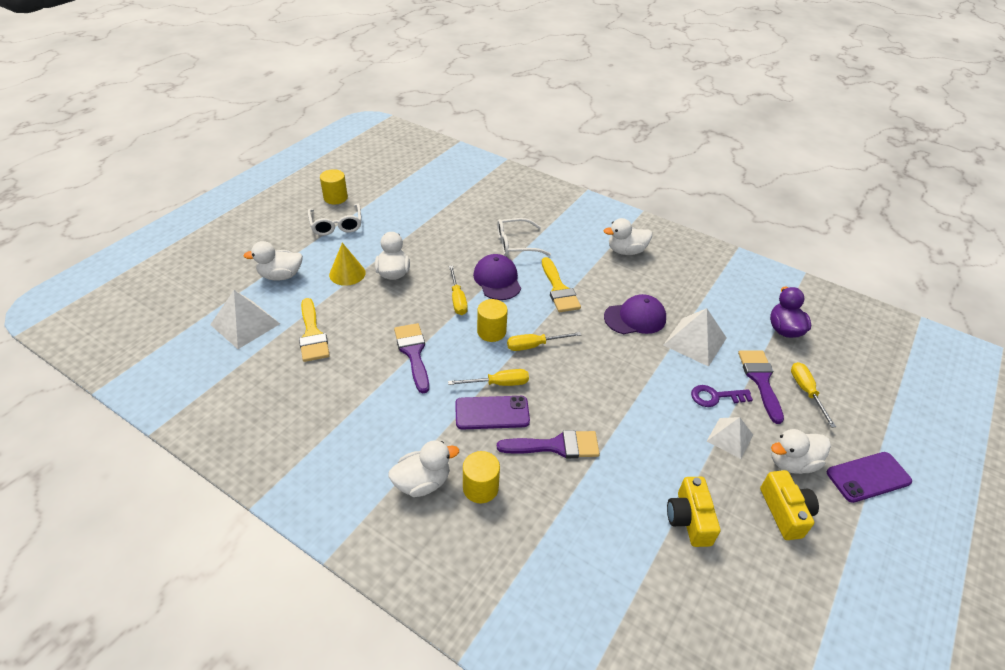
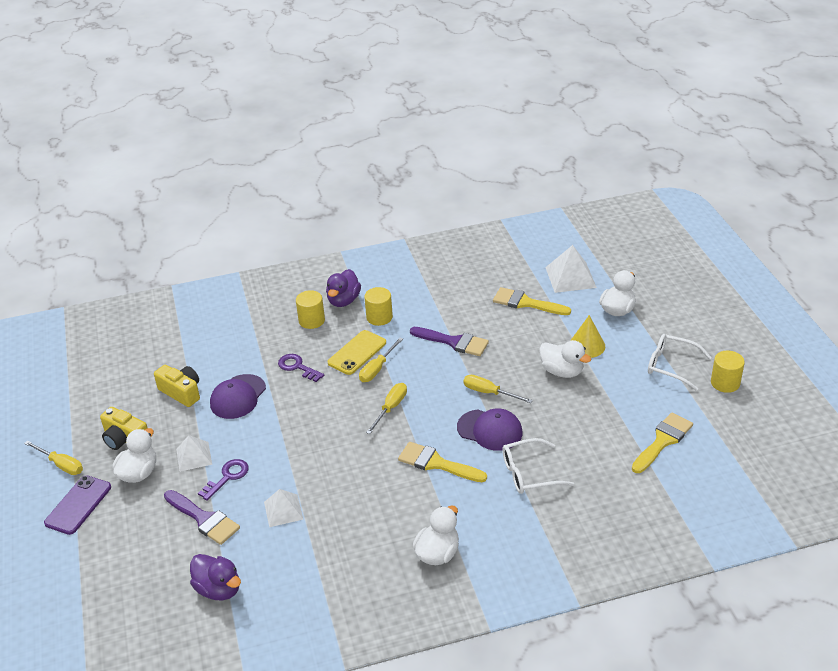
camera: 135 degrees right, 5 degrees down
(422, 482) = (343, 301): white duck -> purple duck
(423, 203) = (663, 441): none -> yellow brush
(491, 332) = (431, 392): yellow cylinder -> yellow cylinder (379, 317)
(492, 413) = (357, 353): purple phone -> yellow phone
(516, 244) = (529, 473): white glasses -> white glasses turned 135 degrees counterclockwise
(556, 446) = (297, 367): purple brush -> purple key
(635, 318) = (350, 490): purple cap -> purple cap (238, 397)
(695, 341) = (283, 510): white pyramid -> white pyramid, size x0.65
(806, 392) = (161, 539): yellow screwdriver -> yellow screwdriver (61, 465)

